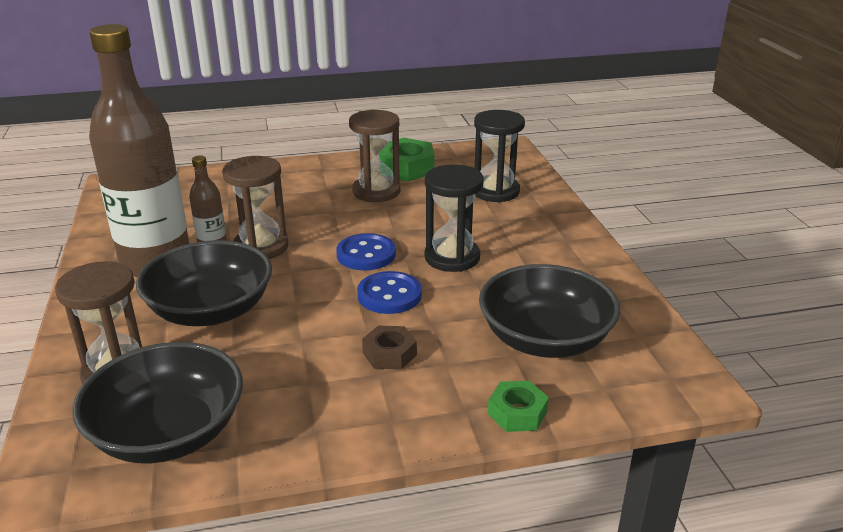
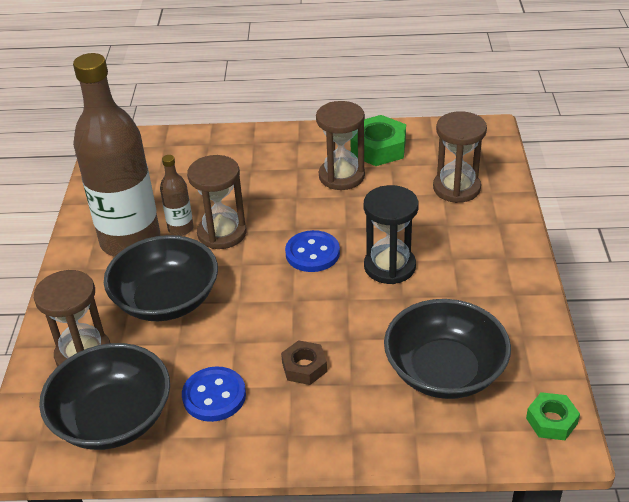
camera: 15 degrees right, 10 degrees up
(389, 295) = (321, 303): blue button -> blue button (214, 396)
(495, 191) = (456, 188): black hourglass -> brown hourglass
(517, 413) = (394, 444): green nut -> green nut (551, 421)

